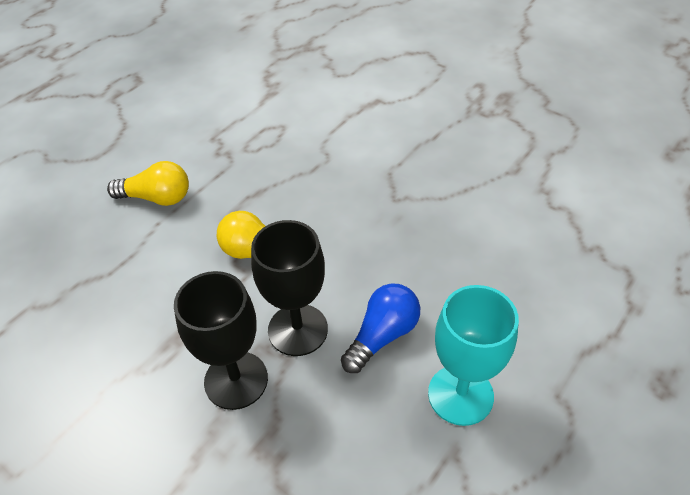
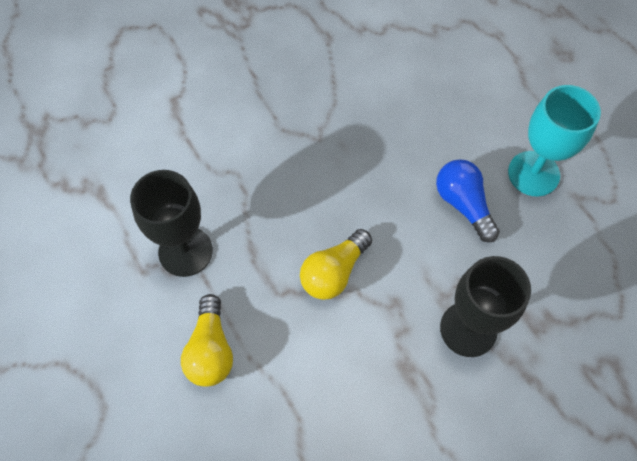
camera: 70 degrees left, 15 degrees up
(157, 198) = (210, 350): yellow light bulb -> yellow light bulb turned 150 degrees clockwise
(298, 330) = (434, 265): black goblet -> black goblet (185, 251)

